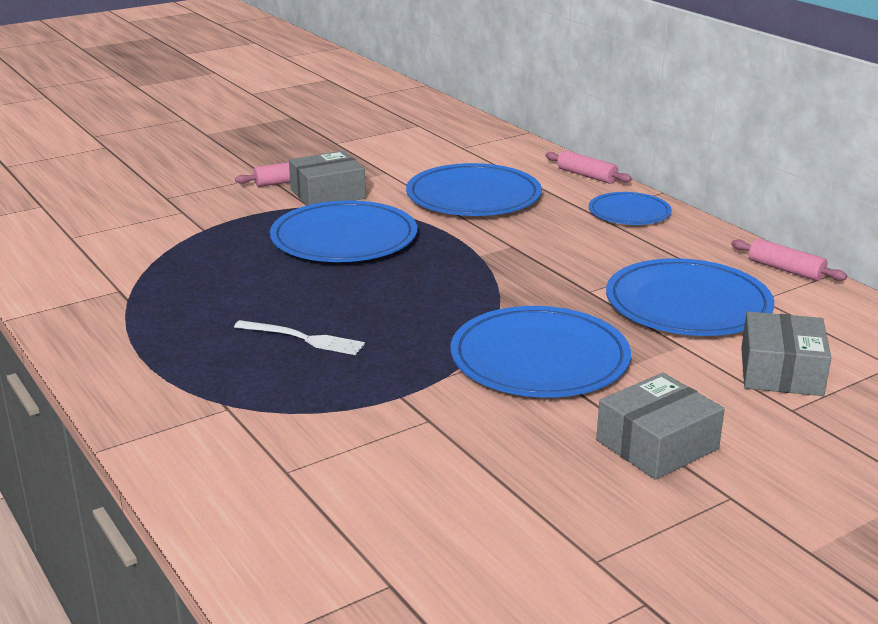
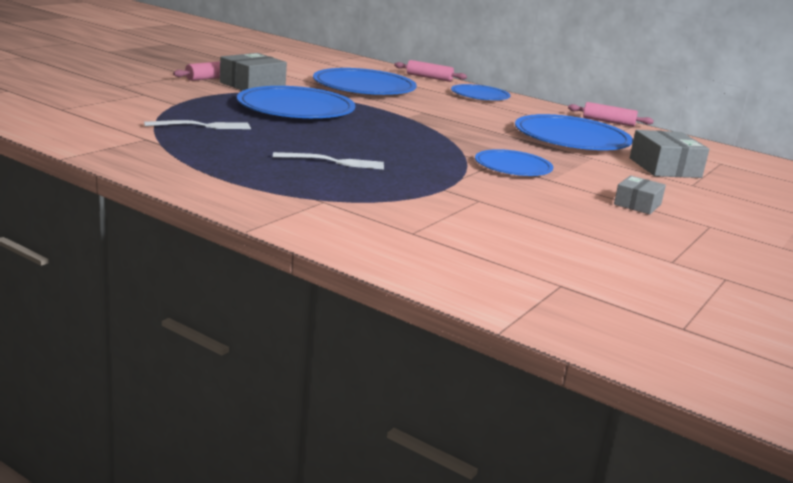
camera: 25 degrees left, 5 degrees down
(201, 269) = (202, 126): none -> white fork
(539, 359) = (513, 167): blue plate -> blue plate, size x0.59
(657, 444) = (637, 204): grey box -> grey box, size x0.62

